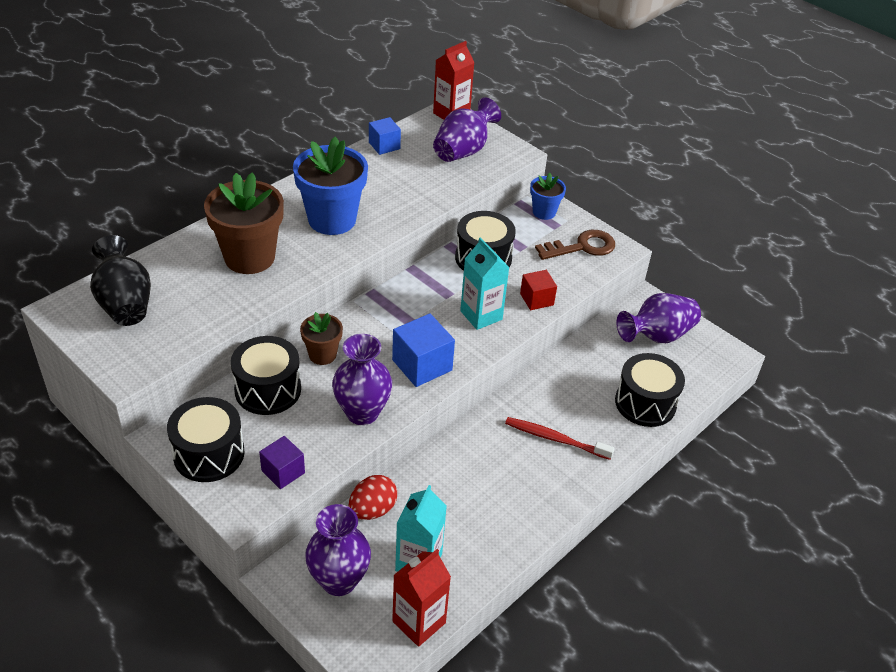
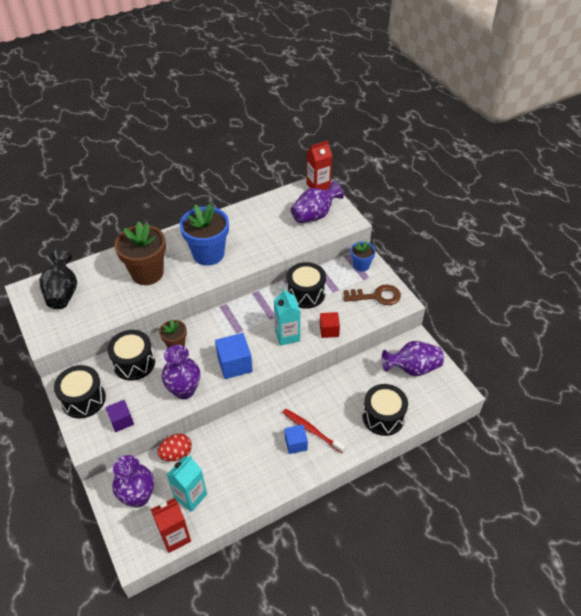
camera: 20 degrees right, 5 degrees up
(384, 145) = (264, 204): blue cube -> blue cube (296, 444)

